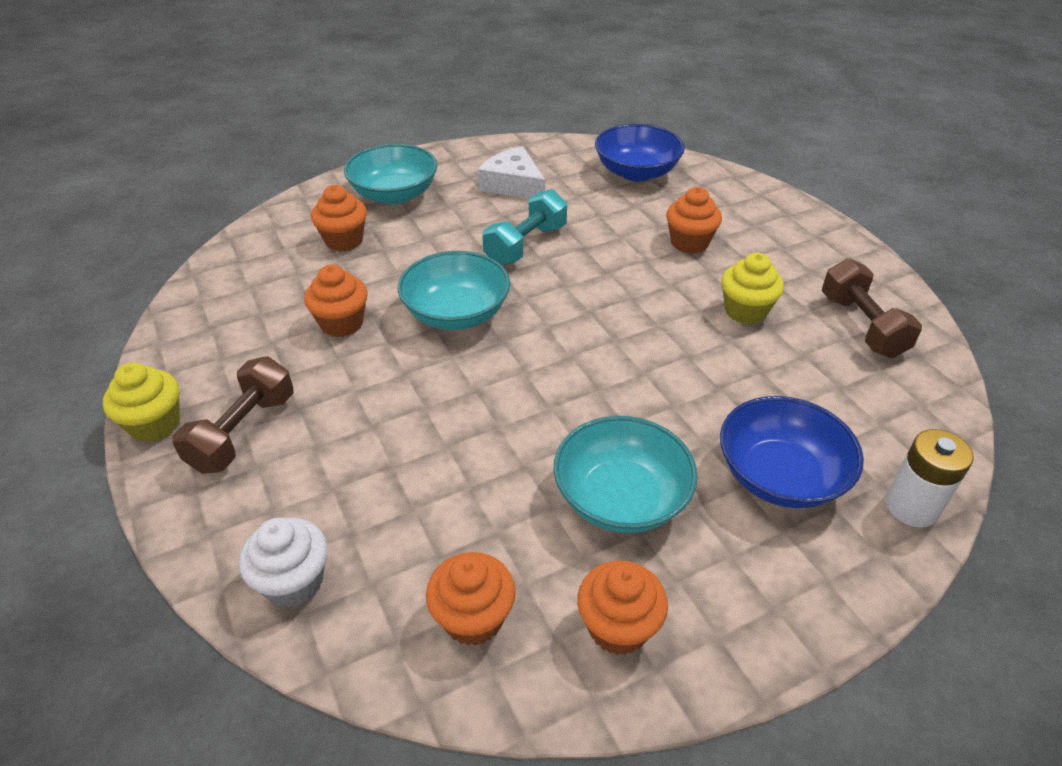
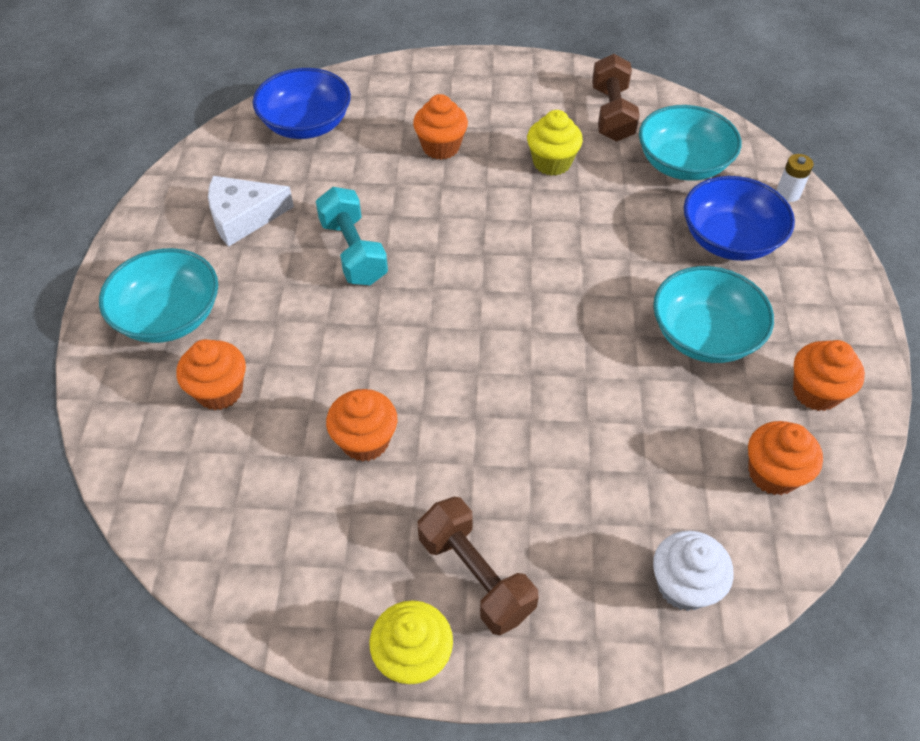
camera: 60 degrees left, 10 degrees up
(456, 313) = (417, 345): turquoise bowl -> turquoise bowl (682, 164)
(861, 326) = (611, 114): brown dumbbell -> brown dumbbell turned 75 degrees clockwise
(911, 506) = (788, 193): white battery -> white battery, size x0.64

